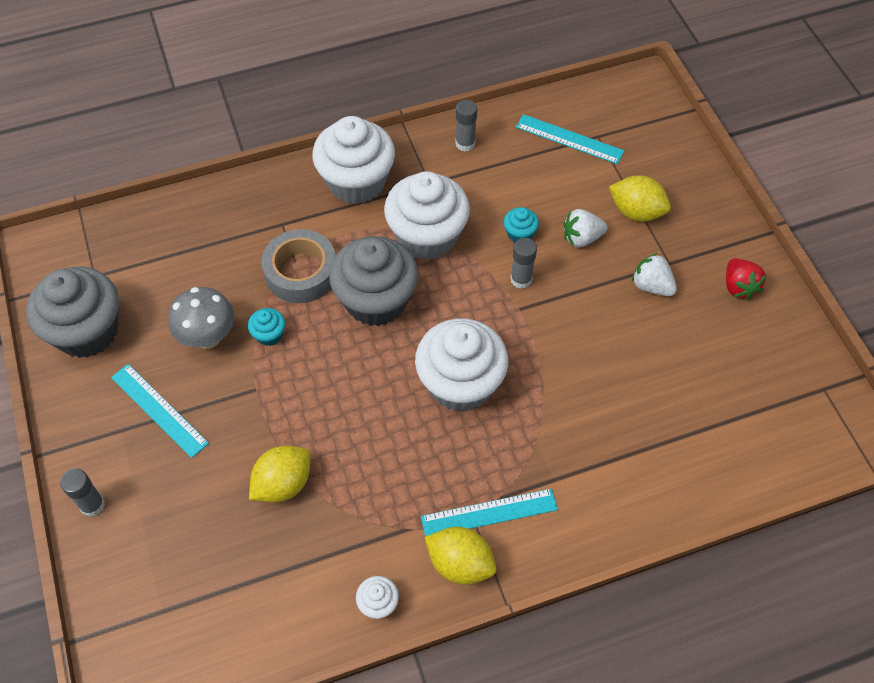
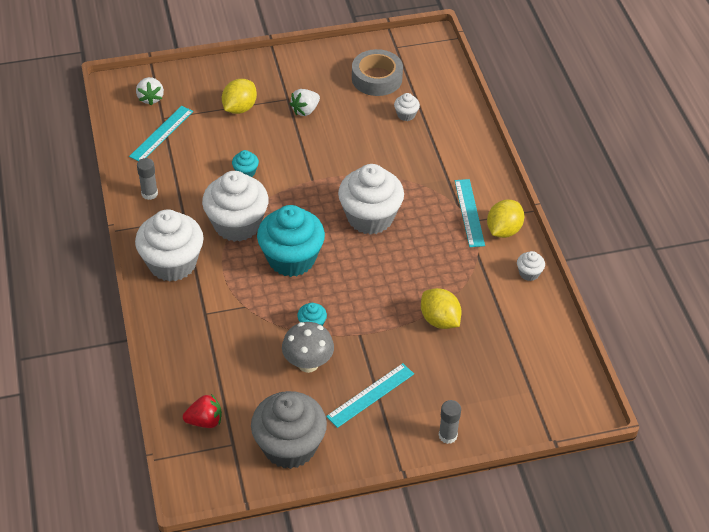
camera: 85 degrees left, 10 degrees down
(301, 272) = (256, 303): grey tape -> grey tape (377, 78)
(376, 300) = (291, 259): grey cupcake -> turquoise cupcake
(521, 279) = (287, 176): grey glue stick -> none
(581, 238) = (257, 139): white strawberry -> white strawberry (151, 98)
(676, 413) = (406, 115): none -> white cupcake
(738, 287) = (313, 69): red strawberry -> red strawberry (205, 421)

